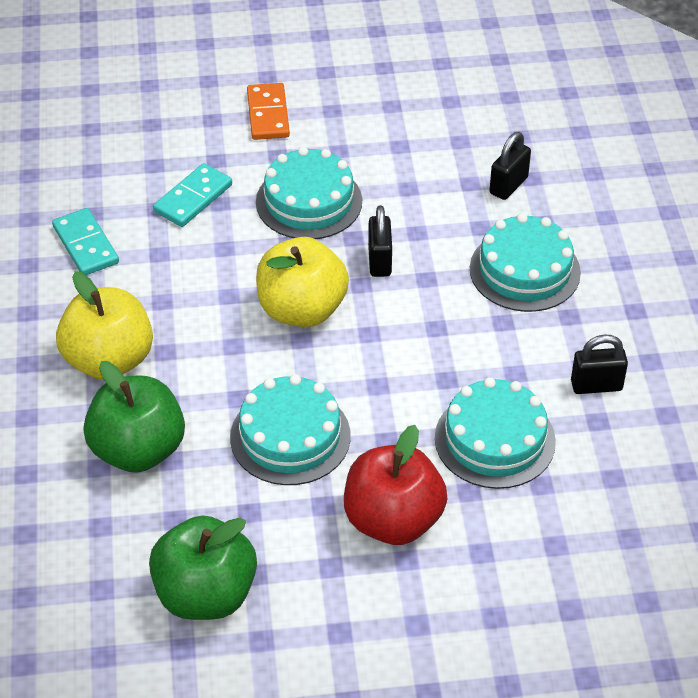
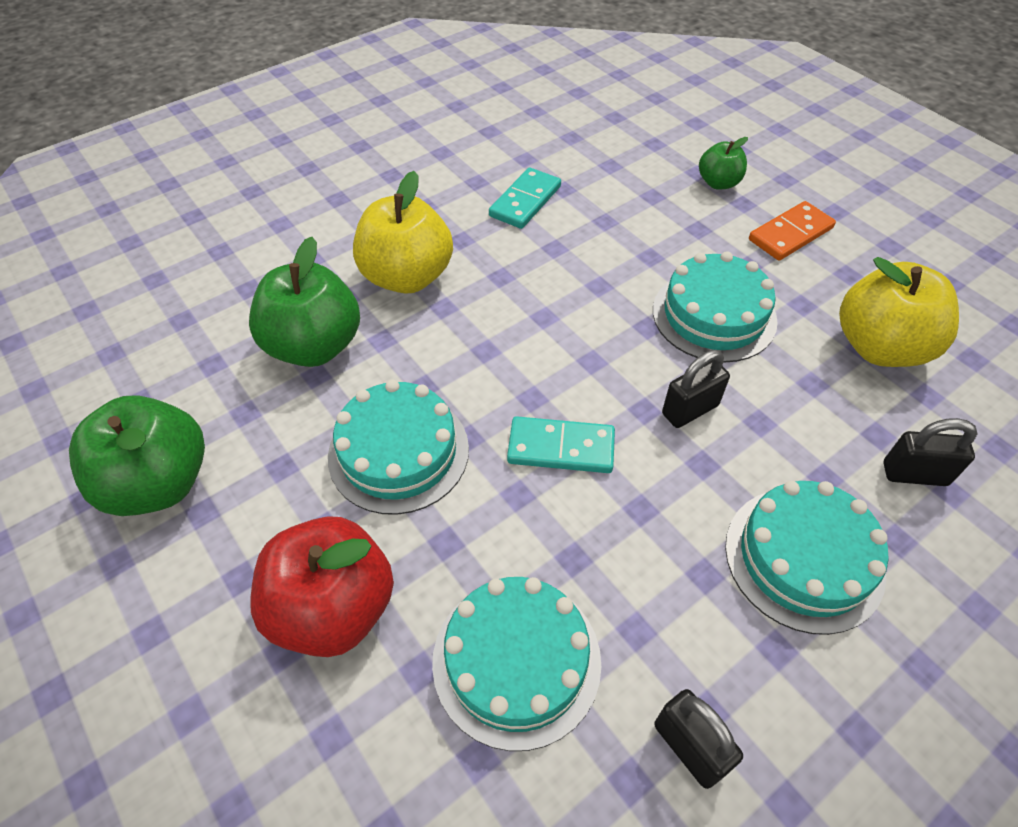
camera: 60 degrees right, 5 degrees up
(176, 119) = (718, 183): none -> green apple
(193, 198) = (639, 237): turquoise domino -> turquoise domino (561, 447)
(302, 310) = (571, 379): yellow apple -> yellow apple (879, 347)

